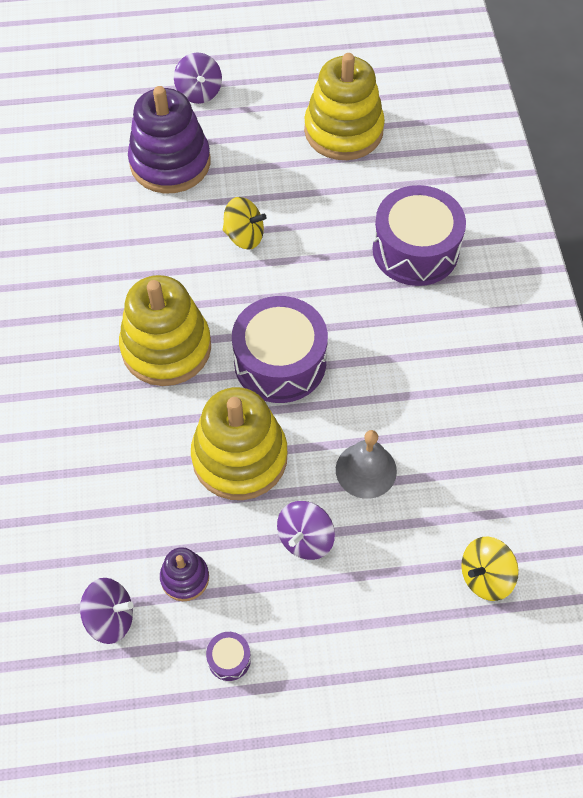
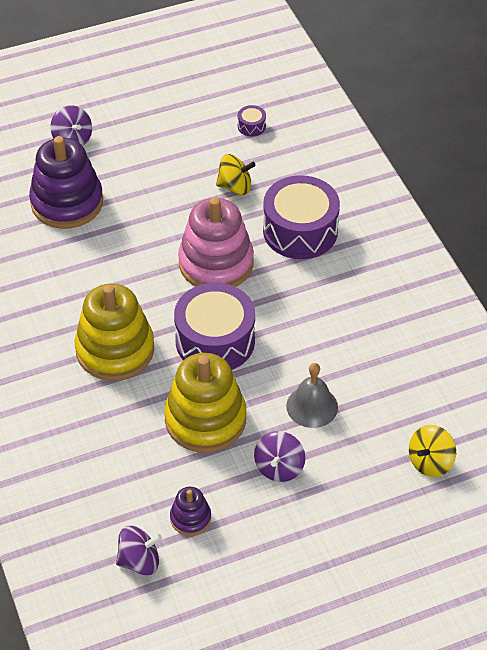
camera: 15 degrees left, 10 degrees down
(229, 659) = (246, 567): purple drum -> purple drum (251, 126)
(244, 236) = (152, 249): yellow spinning top -> yellow spinning top (235, 187)
(309, 268) = (216, 263): none -> pink stacking toy
(343, 131) = (209, 148): yellow stacking toy -> none

